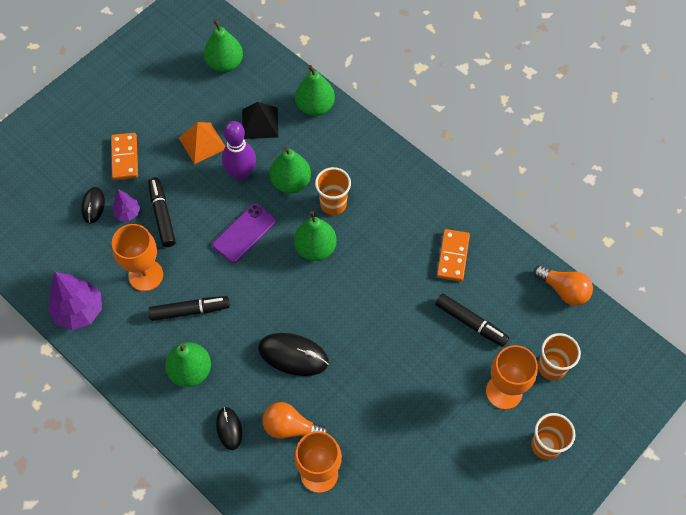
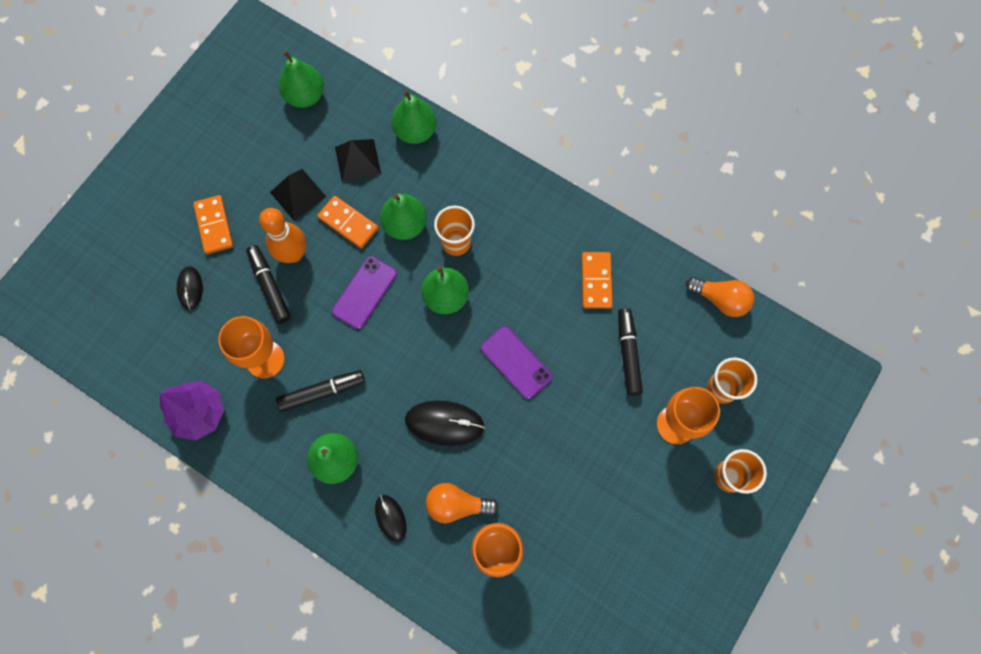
camera: 10 degrees left, 10 degrees up
(128, 213) = (231, 290): purple tree -> none
(188, 191) = (293, 254): none -> orange bowling pin
(202, 143) = (298, 194): orange pyramid -> black pyramid
(241, 173) = (348, 223): purple bowling pin -> orange domino
(367, 314) = (516, 362): none -> purple phone
(470, 323) = (628, 353): black marker -> black marker turned 120 degrees counterclockwise

